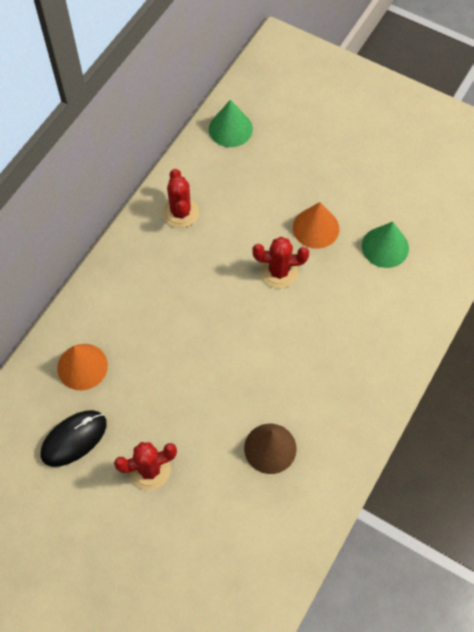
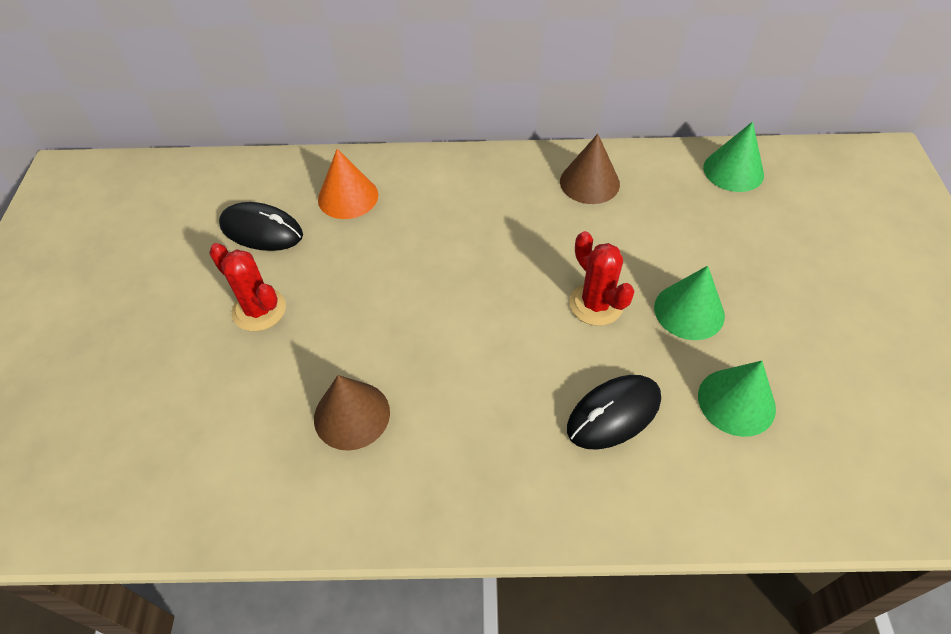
camera: 60 degrees right, 10 degrees down
(180, 212) = (589, 182): red cactus -> brown cone
(316, 228) = (689, 311): orange cone -> green cone
(355, 310) = (614, 414): none -> black mouse

